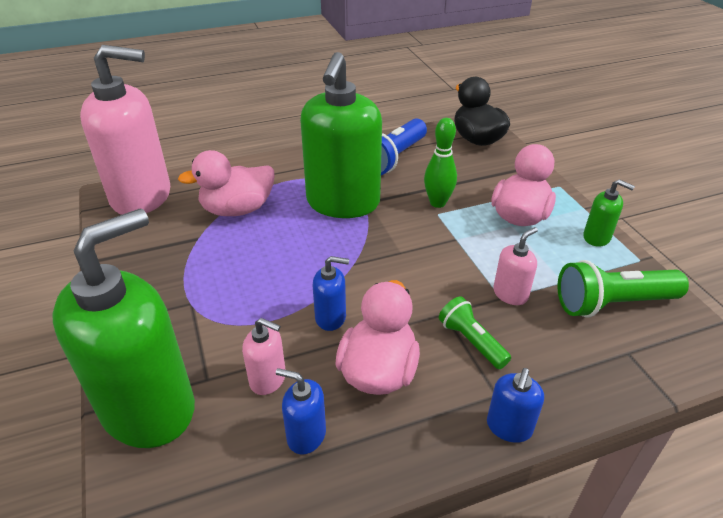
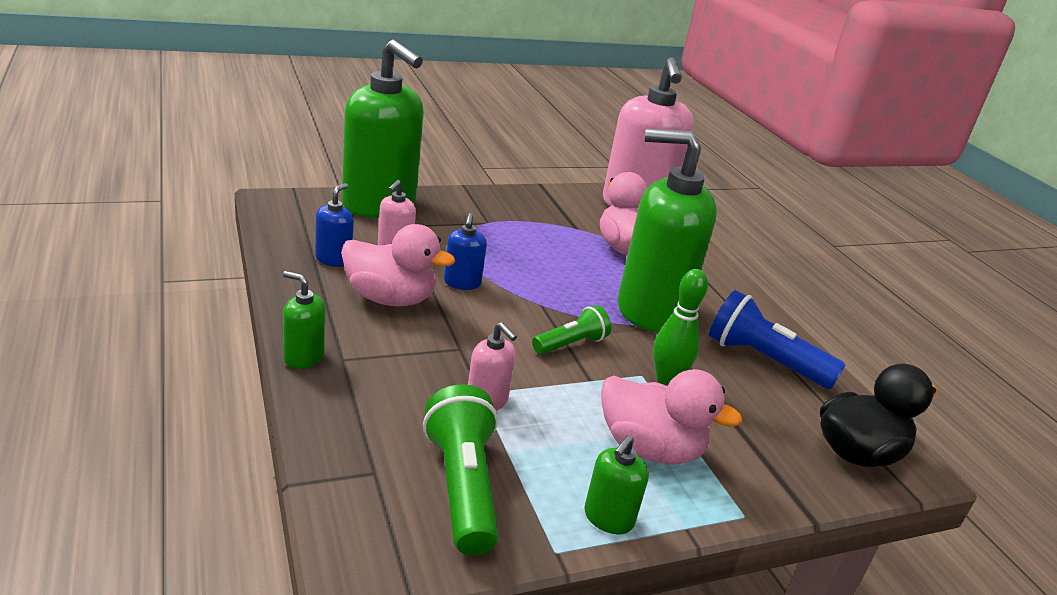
camera: 85 degrees right, 10 degrees down
(471, 341) = (416, 357): green flashlight -> green flashlight (571, 344)
(509, 427) = (303, 357): blue soap dispenser -> green soap dispenser

